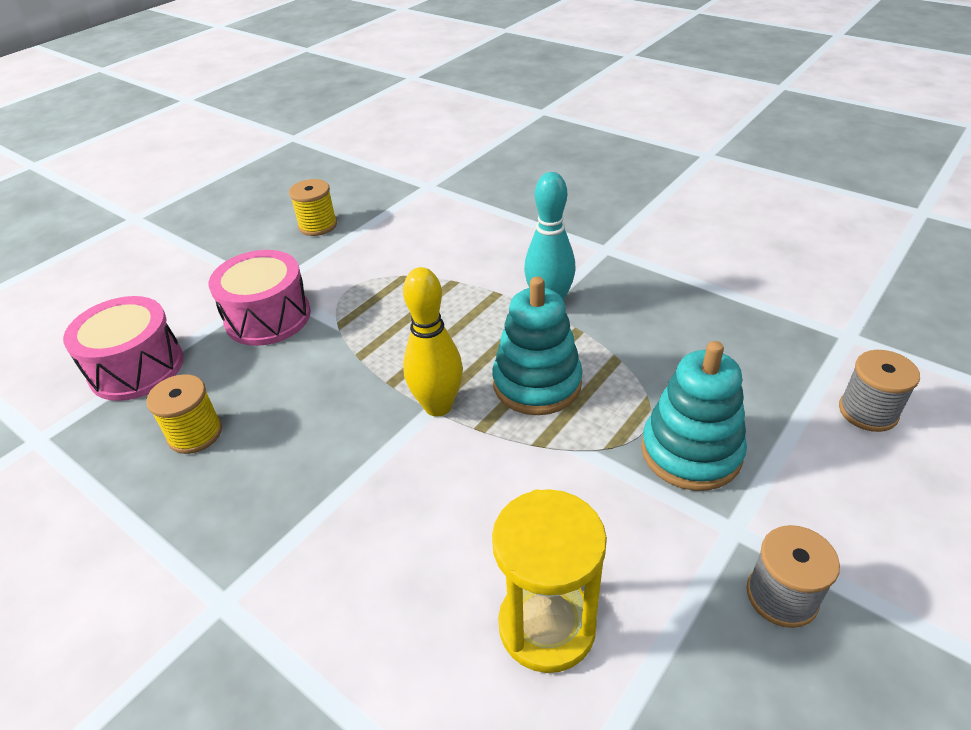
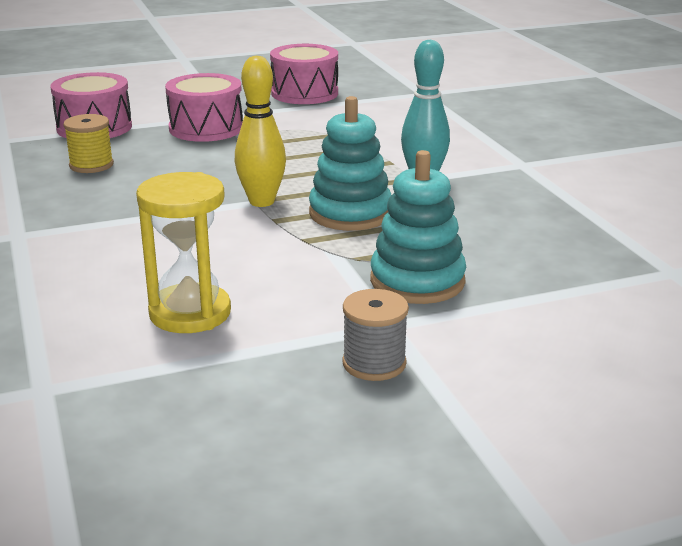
camera: 30 degrees right, 15 degrees down
(318, 225) = (304, 93): yellow spool -> pink drum
(868, 411) = (611, 313): grey spool -> none

